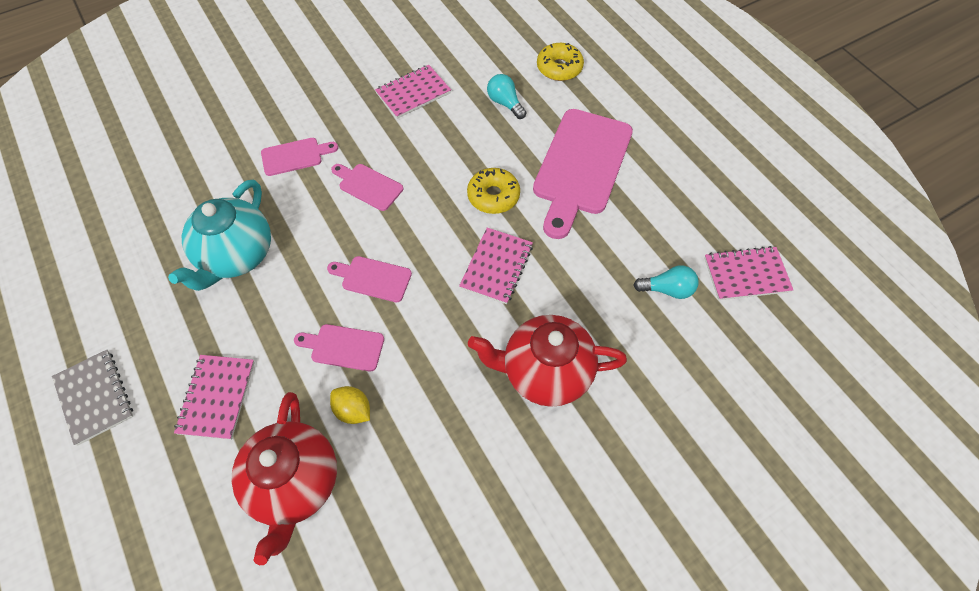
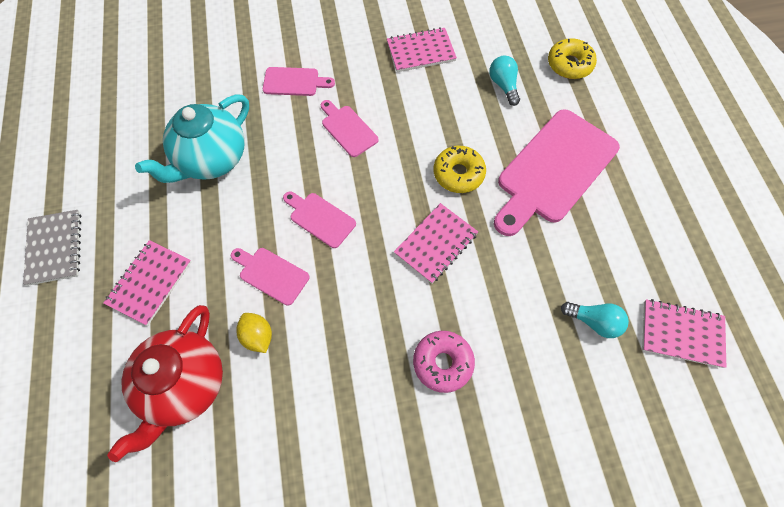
camera: 20 degrees right, 5 degrees up
(544, 372) = (442, 363): red teapot -> pink donut

